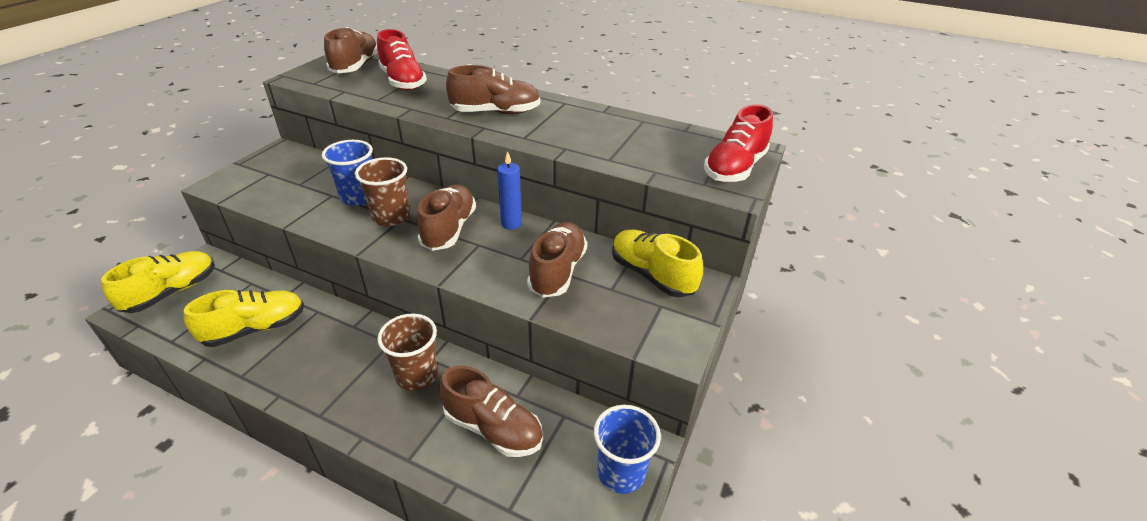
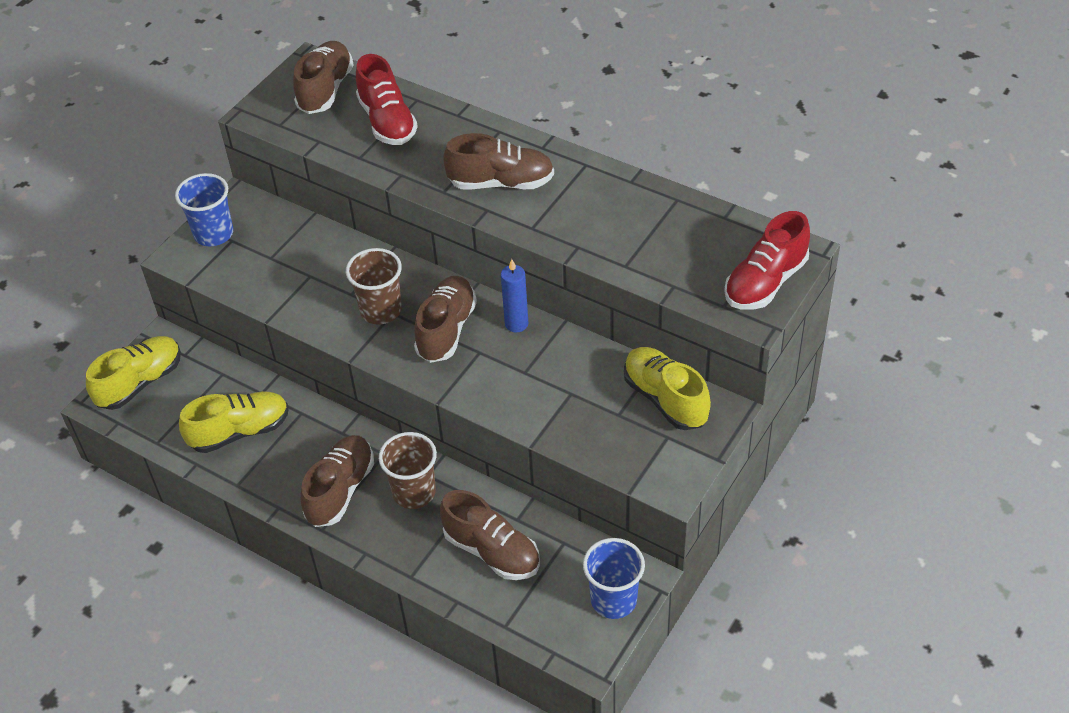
camera: 10 degrees right, 10 degrees up
(359, 197) = (341, 280): blue cup -> blue cup (214, 234)
(557, 271) = (563, 390): brown shoe -> brown shoe (340, 490)

